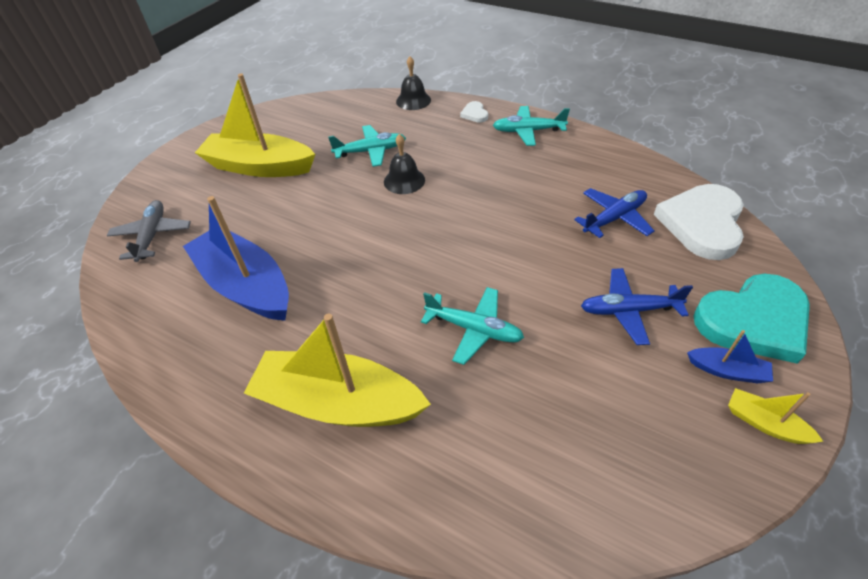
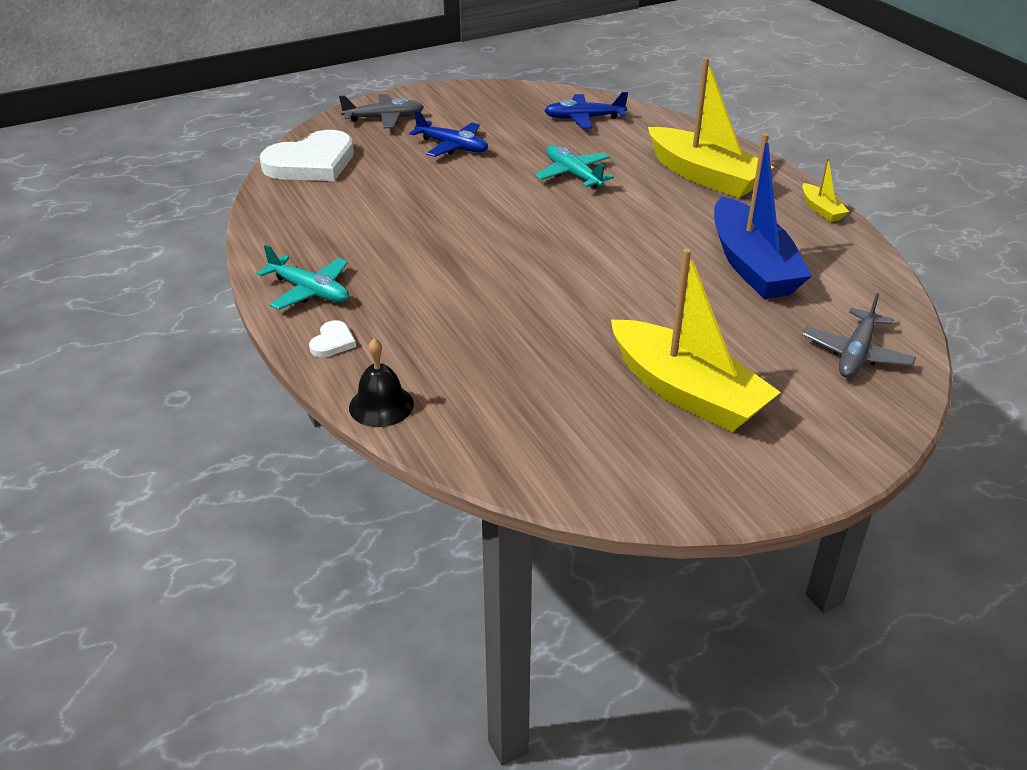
camera: 150 degrees left, 10 degrees down
(371, 151) = (520, 349): turquoise plane -> none
(404, 180) = (516, 296): black bell -> none
(614, 218) = (368, 190): blue plane -> blue plane (583, 118)
(727, 371) = (440, 111): blue boat -> none
(753, 320) = (384, 118): turquoise heart -> grey plane
(765, 423) = (455, 94): yellow boat -> yellow boat (821, 210)

